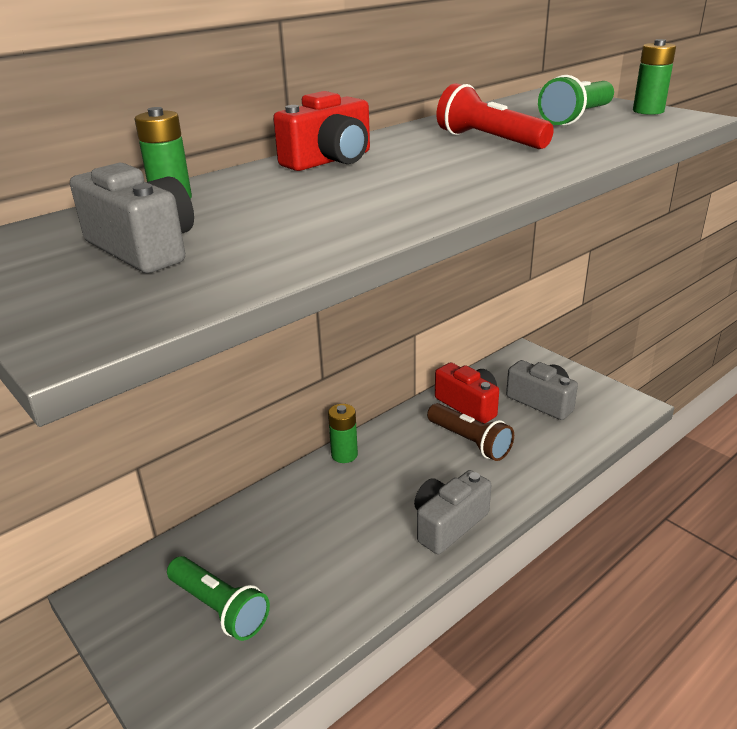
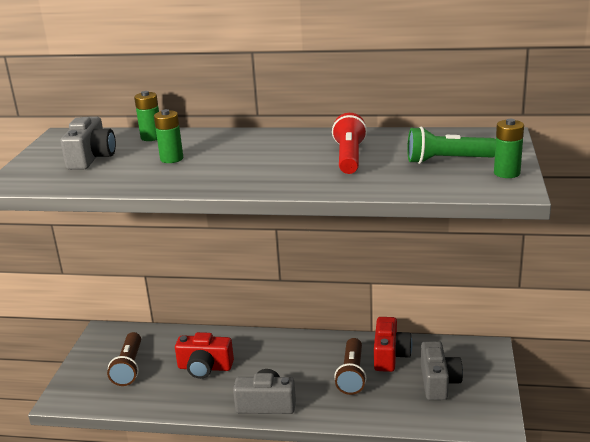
camera: 50 degrees right, 5 degrees down
(220, 608) = (129, 367): green flashlight -> brown flashlight
(330, 160) = (251, 140): red camera -> red camera (205, 368)
(344, 455) = (279, 338): green battery -> green battery (171, 159)

